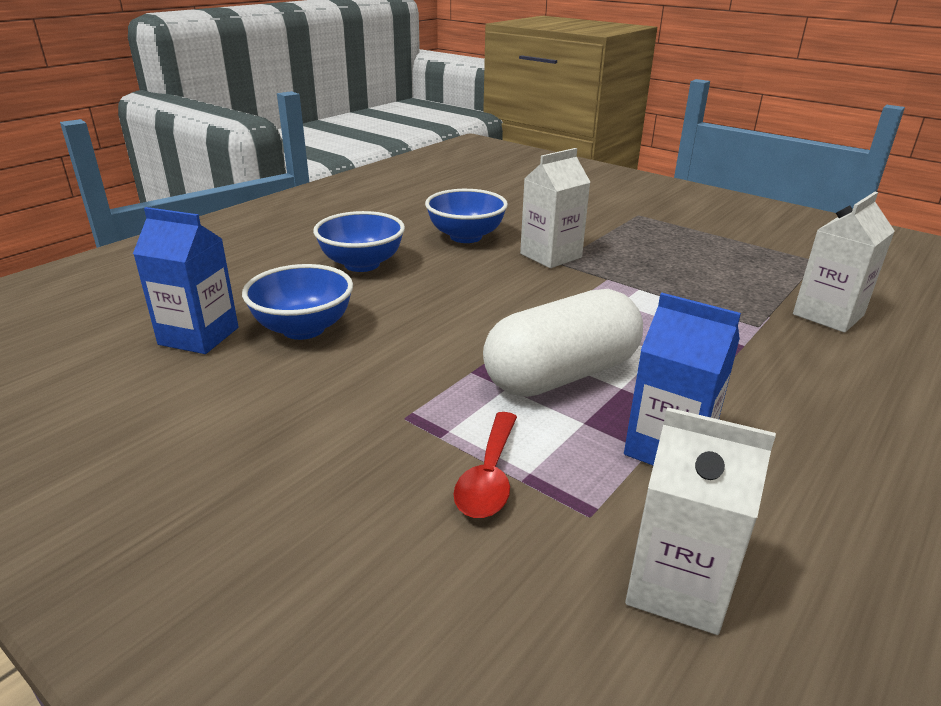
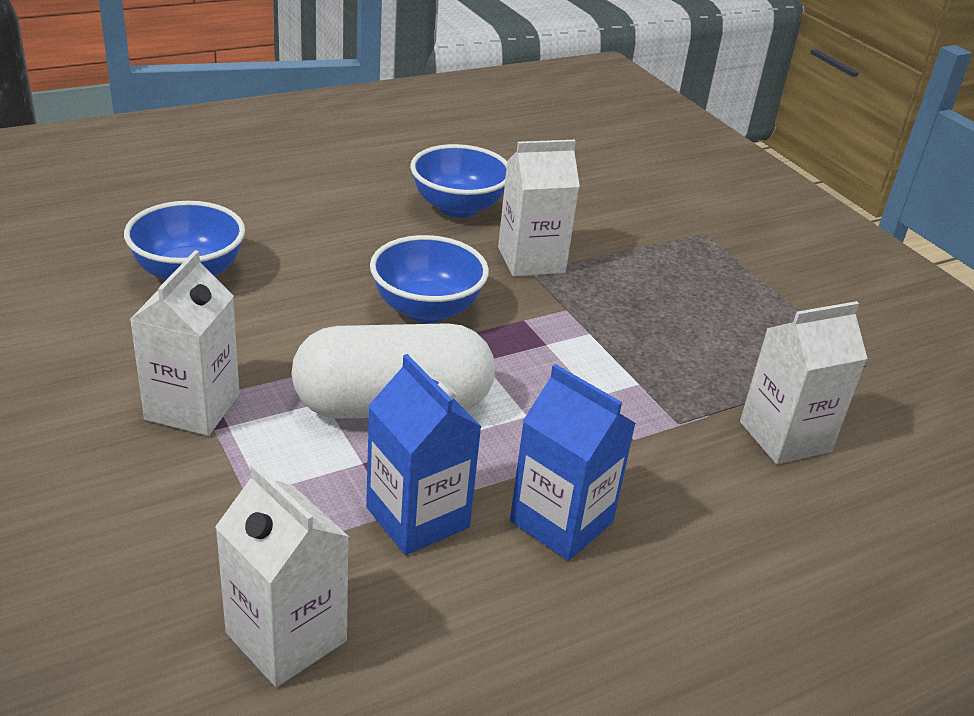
camera: 20 degrees right, 5 degrees up
(199, 336) = (89, 252): blue carton -> blue carton (561, 521)
(362, 264) = (311, 212): blue bowl -> blue bowl (426, 309)
(405, 426) = (192, 407): none -> white carton
(489, 477) = (221, 482): red spoon -> none

